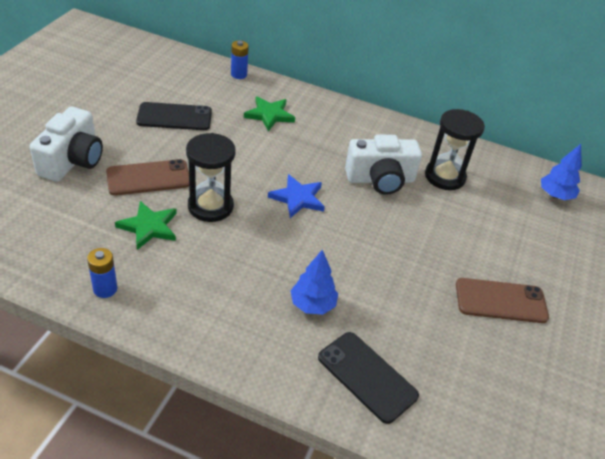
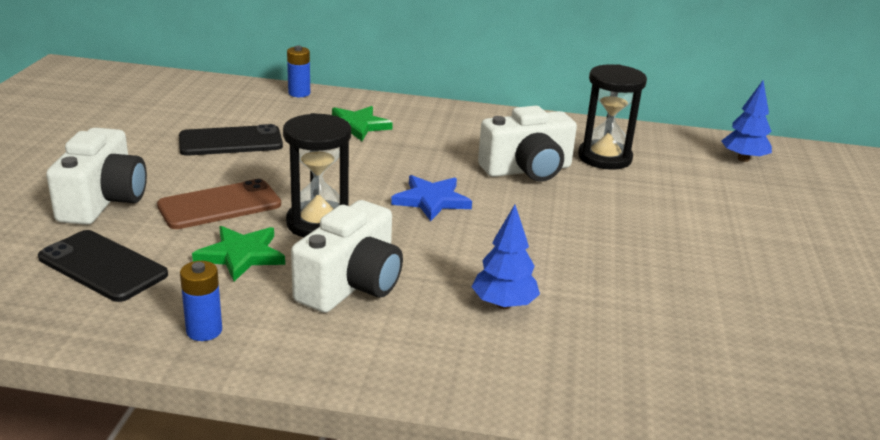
camera: 10 degrees left, 15 degrees down
(214, 267) = (351, 285): none -> white camera
(367, 376) = (614, 368): black phone -> black phone (103, 266)
(501, 301) = (738, 265): brown phone -> none

